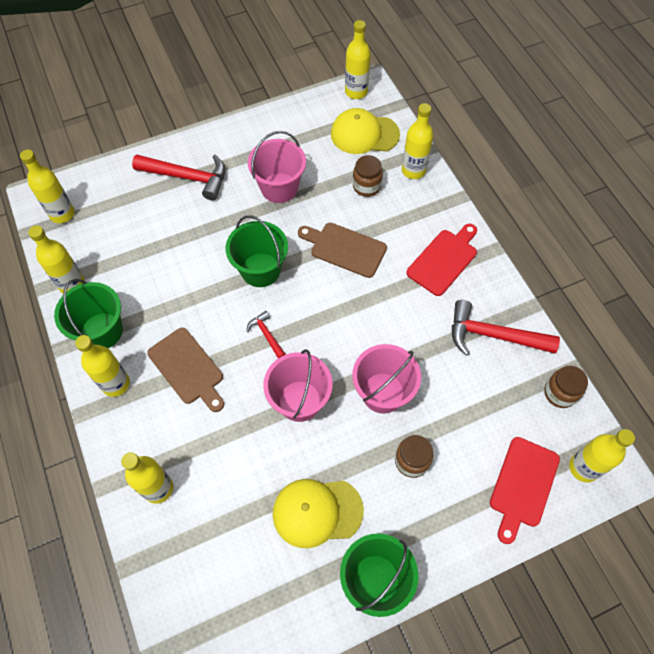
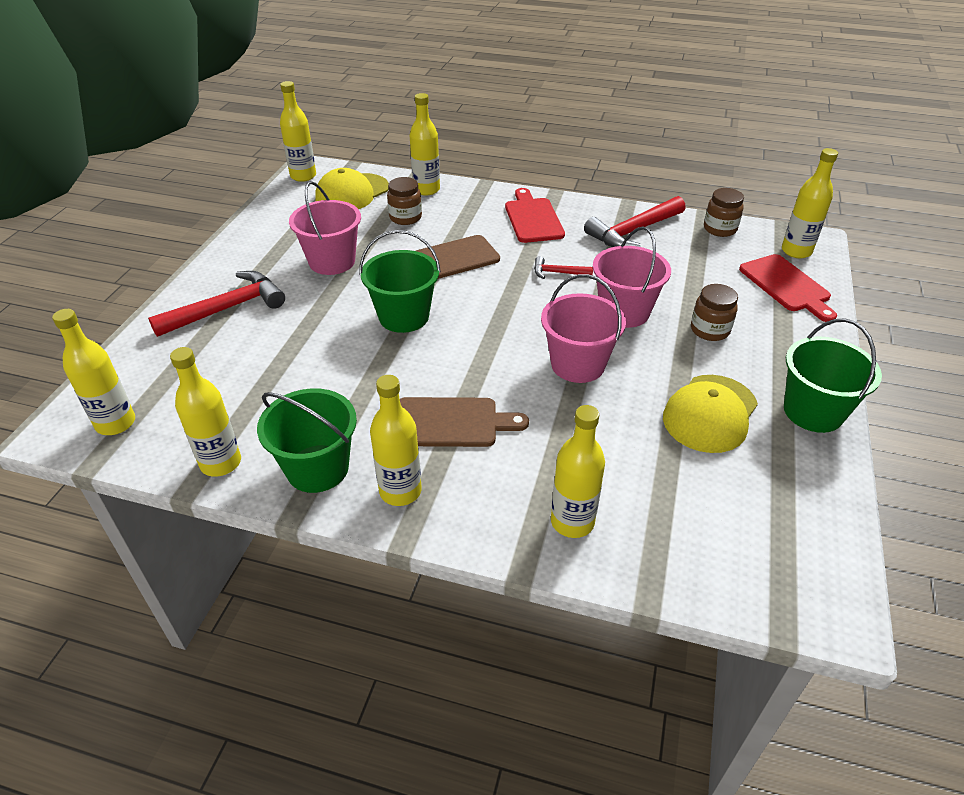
camera: 50 degrees left, 20 degrees down
(266, 335) = (480, 349): red hammer -> red hammer (558, 273)

